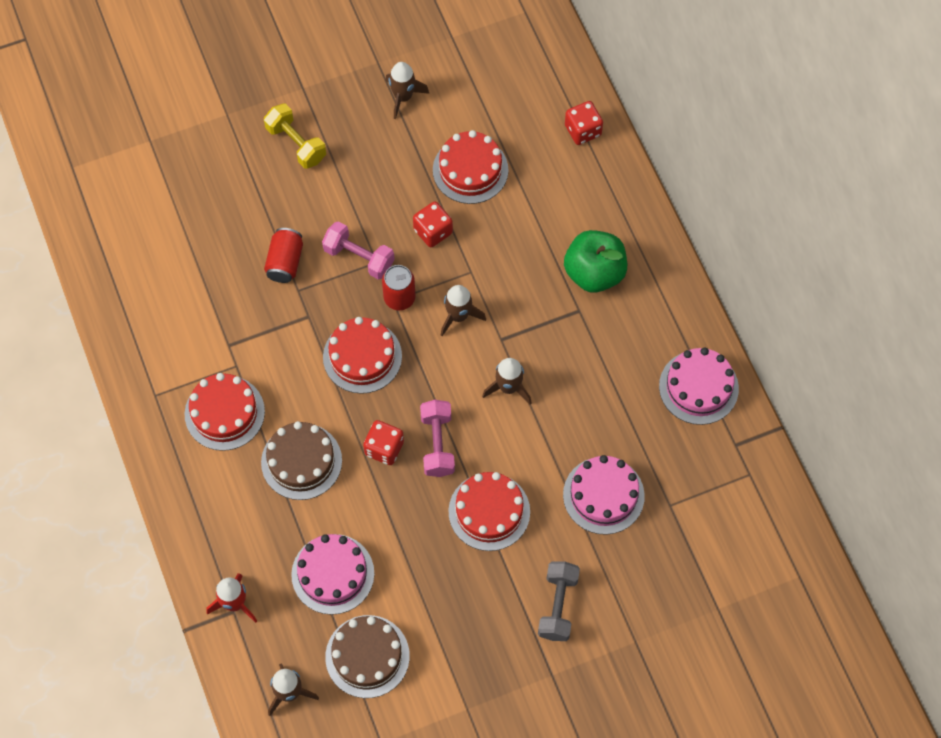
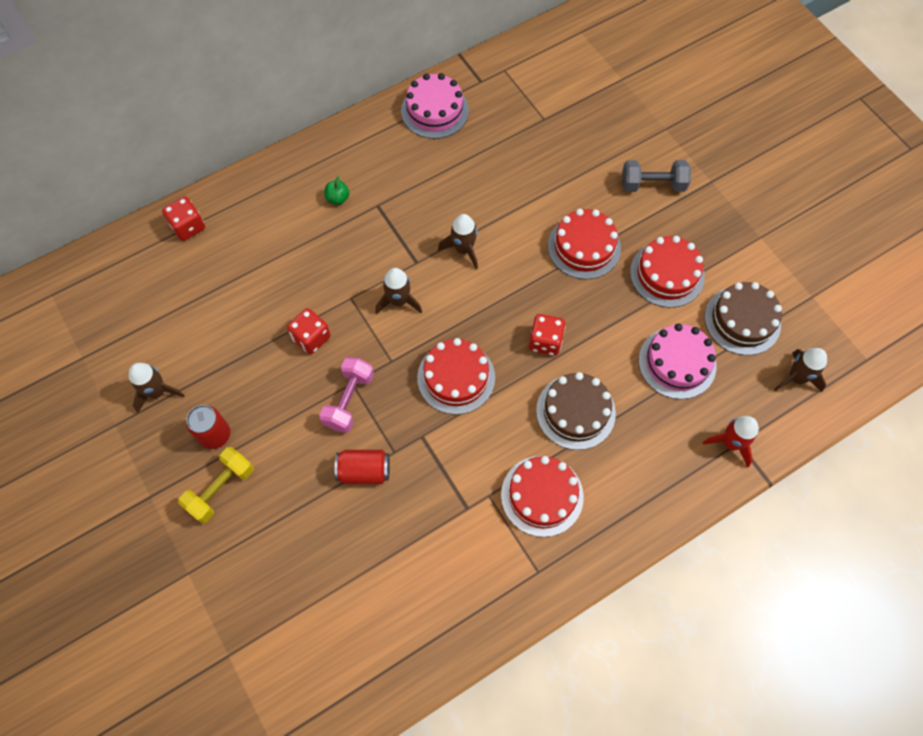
camera: 100 degrees left, 0 degrees up
(399, 298) = (388, 355): red can -> red can (215, 435)
(437, 444) = (531, 297): pink dumbbell -> none
(470, 170) = (239, 316): red cake -> red cake (667, 274)
(594, 273) = (338, 198): green apple -> green apple, size x0.43
(603, 495) = (547, 165): pink cake -> none

